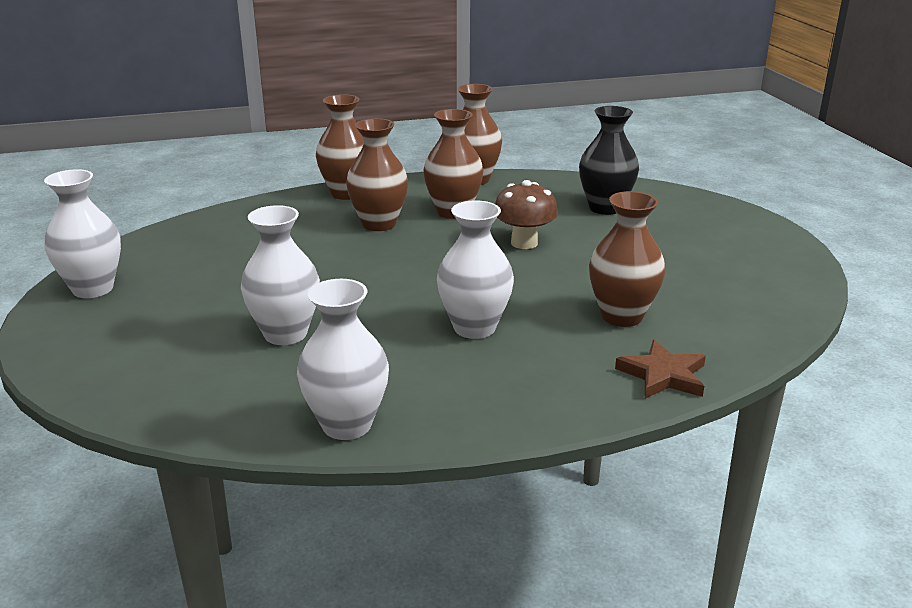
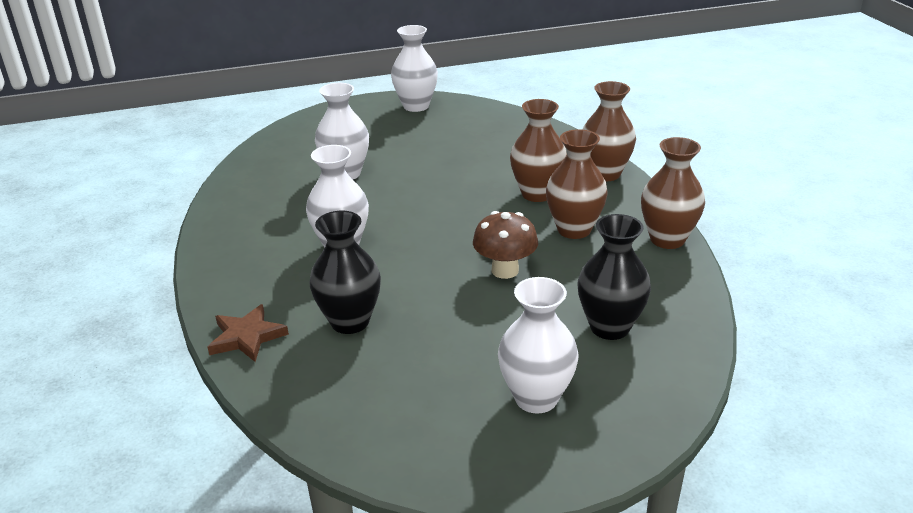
camera: 90 degrees right, 5 degrees up
(347, 425) = (229, 204): white vase -> white vase (536, 398)
(622, 316) = (350, 322): brown vase -> black vase

